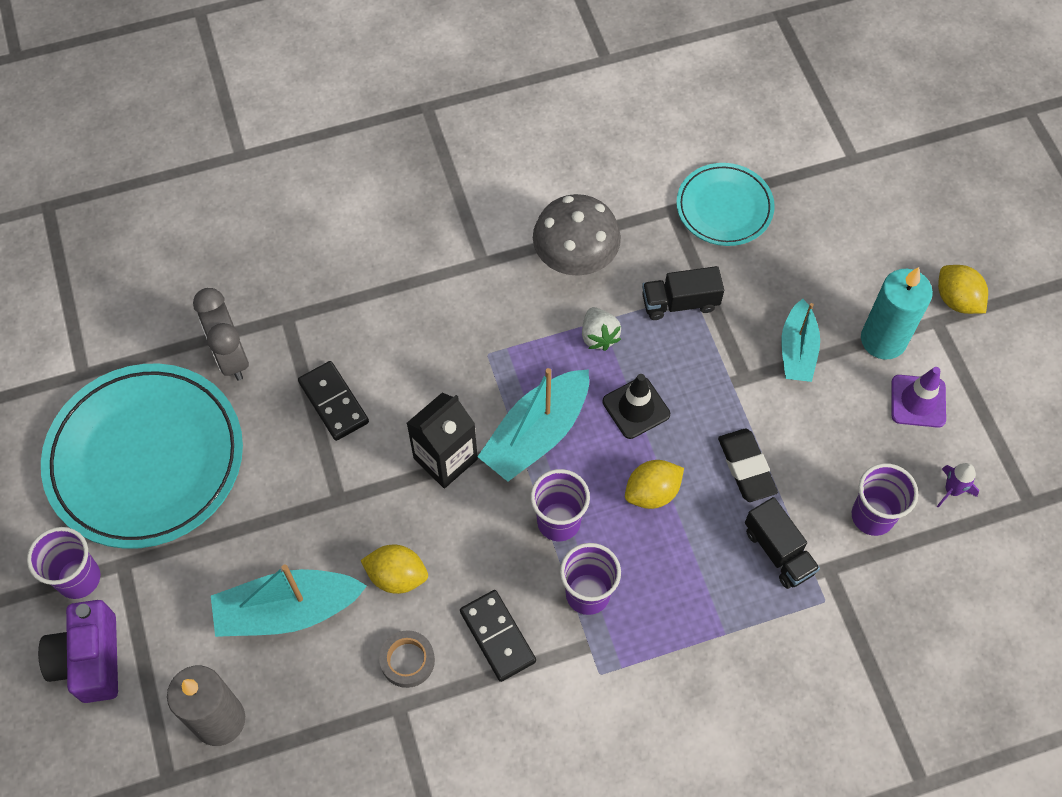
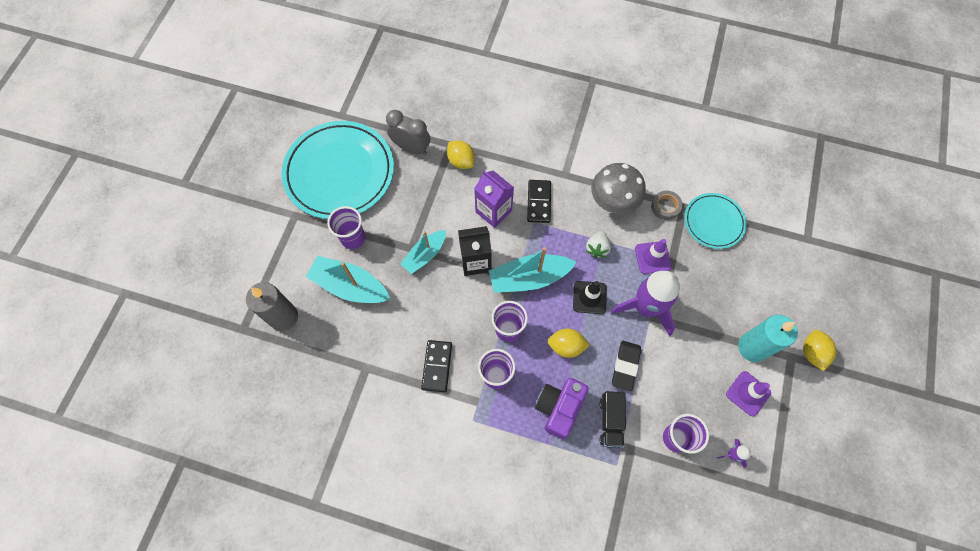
camera: 35 degrees right, 5 degrees up
(79, 578) = (272, 209): purple cup -> purple cup (353, 238)
(90, 659) = (250, 250): purple camera -> purple camera (559, 408)
(231, 357) = (411, 148): grey clock -> grey clock turned 105 degrees clockwise
(333, 402) = (442, 199): black domino -> black domino (538, 202)
(397, 576) = (411, 304): yellow lemon -> yellow lemon (461, 161)
(407, 660) = (386, 348): grey tape -> grey tape (665, 207)
(419, 374) = (493, 211): none -> purple carton
(680, 303) = (652, 257): black truck -> purple traffic cone
(718, 374) = (646, 308): none -> purple rocket
(797, 350) = (699, 322): turquoise boat -> turquoise boat (425, 255)

